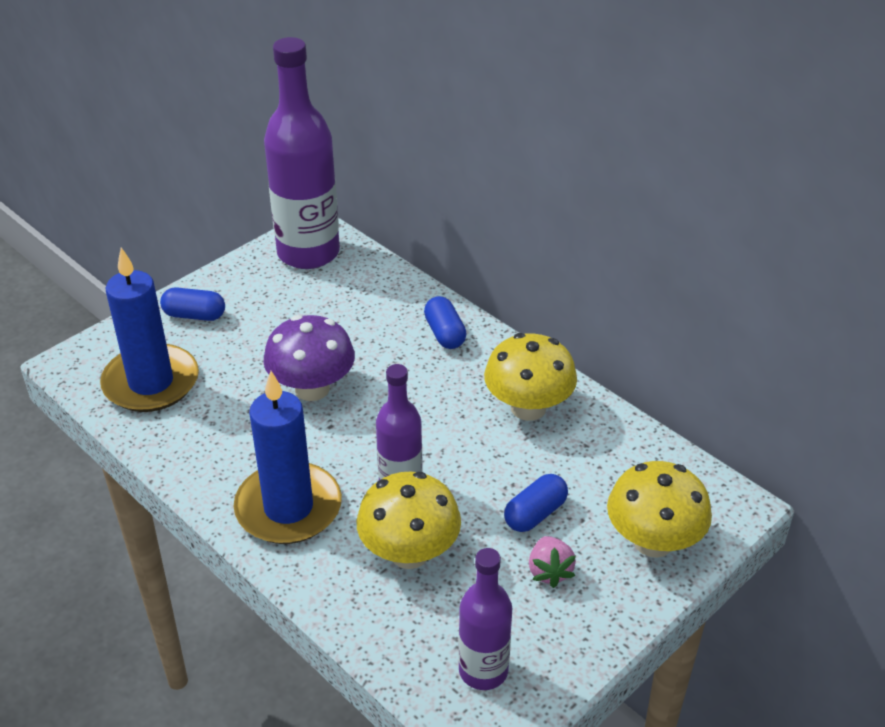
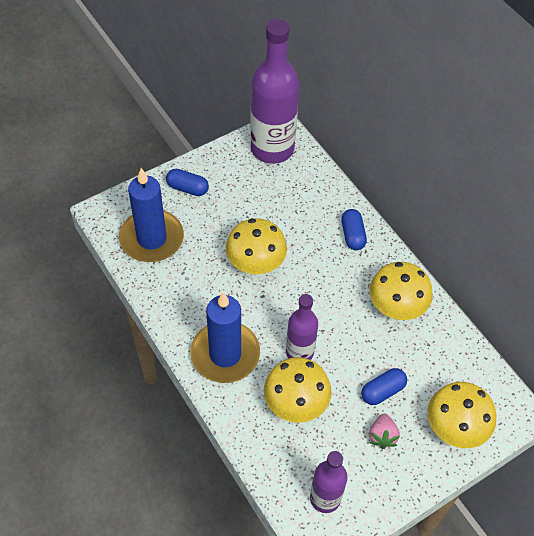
camera: 10 degrees right, 15 degrees up
(312, 388) = (256, 263): purple mushroom -> yellow mushroom

